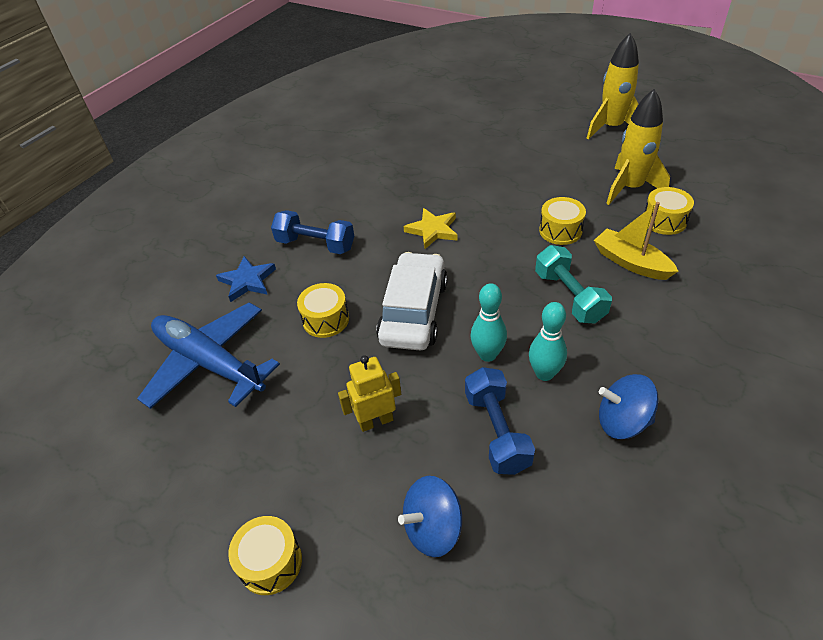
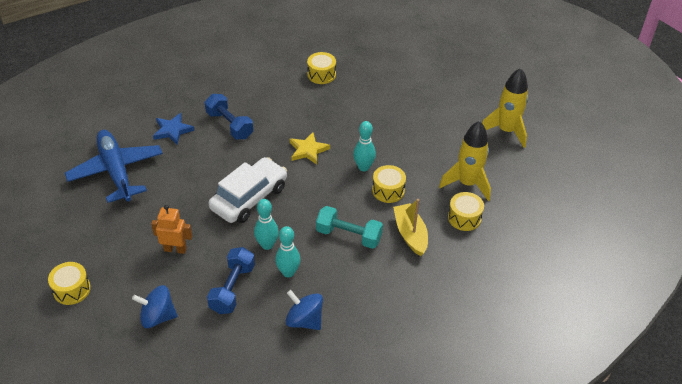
camera: 25 degrees right, 0 degrees up
(325, 320) = (196, 177): yellow drum -> yellow drum (321, 74)
(376, 421) = (175, 249): yellow robot -> orange robot
(510, 220) = (363, 167): none -> turquoise bowling pin
(569, 296) = (349, 235): turquoise dumbbell -> turquoise dumbbell turned 75 degrees counterclockwise

